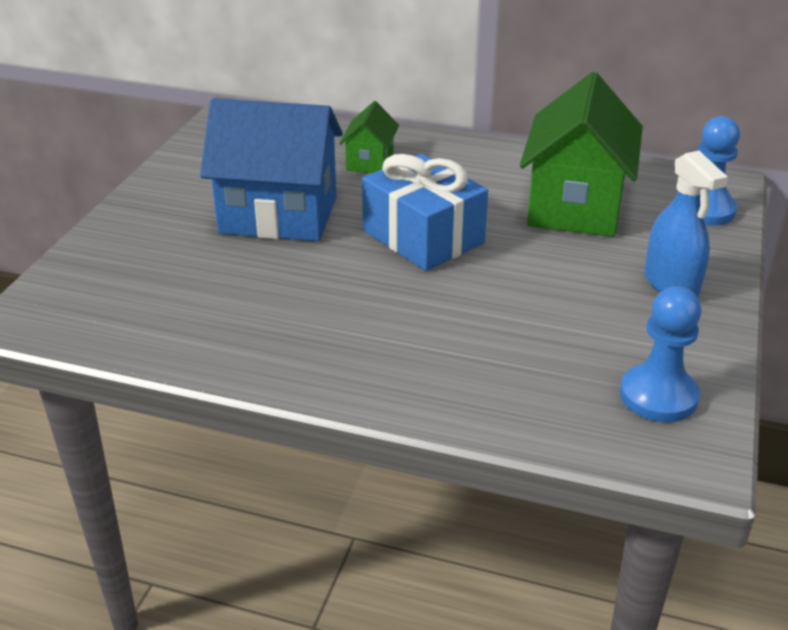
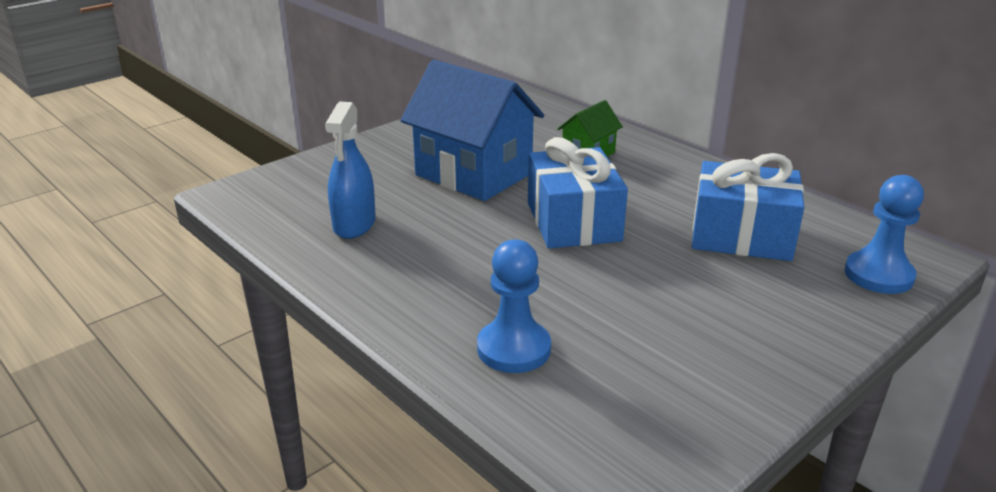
camera: 30 degrees right, 5 degrees down
(575, 206) = (741, 235): green house -> blue gift
(658, 396) = (656, 422): blue pawn -> blue pawn (513, 349)
(671, 284) = (772, 329): blue spray bottle -> blue spray bottle (354, 224)

